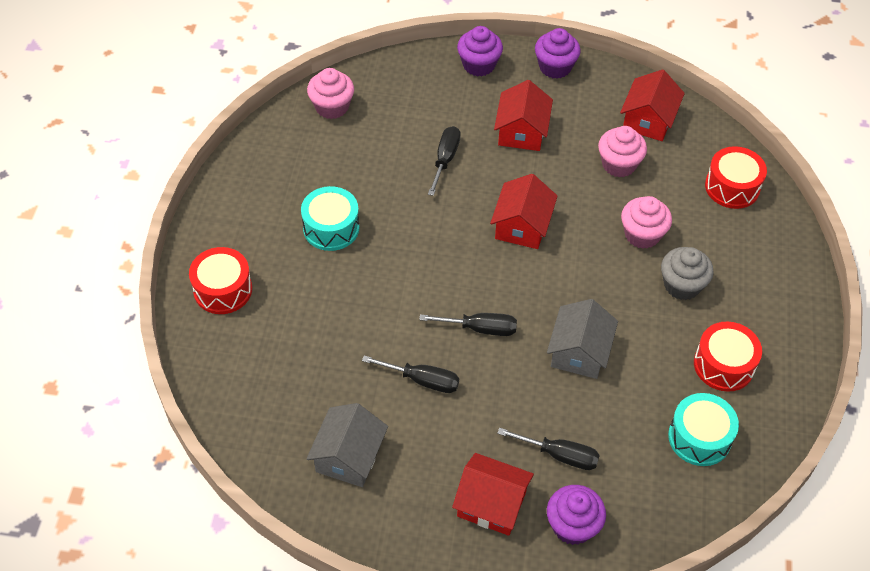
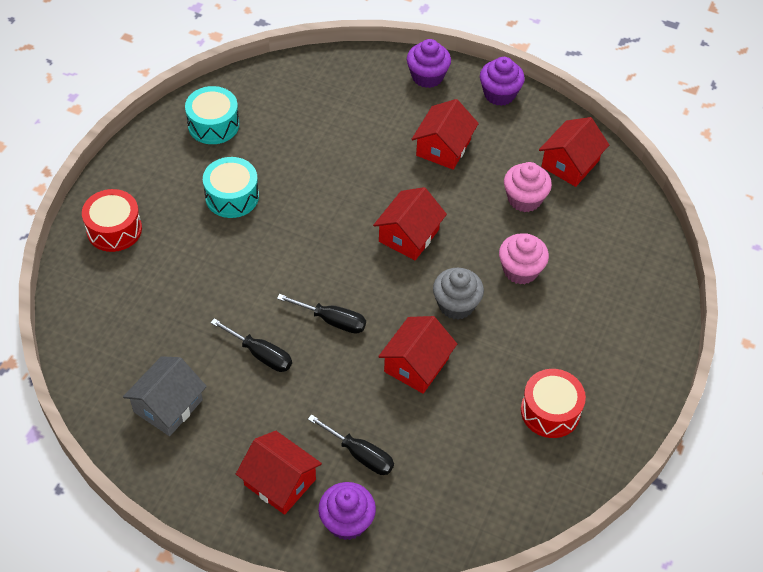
camera: 15 degrees right, 0 degrees up
(332, 107) = (275, 86): pink cupcake -> none
(445, 159) = (361, 157): black screwdriver -> none
(579, 352) = (416, 365): grey house -> red house
(682, 285) = (540, 327): grey cupcake -> grey cupcake (456, 305)
(699, 437) = (499, 472): turquoise drum -> turquoise drum (213, 125)
(732, 187) = (627, 245): red drum -> none

